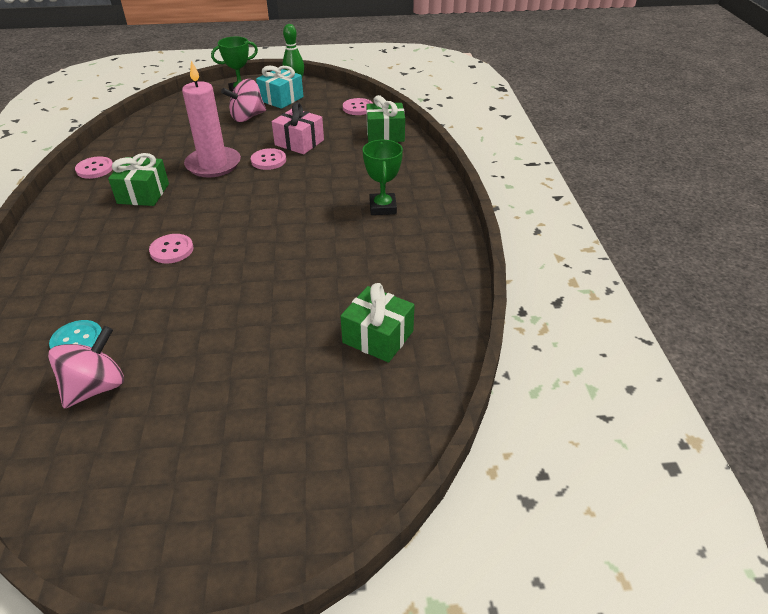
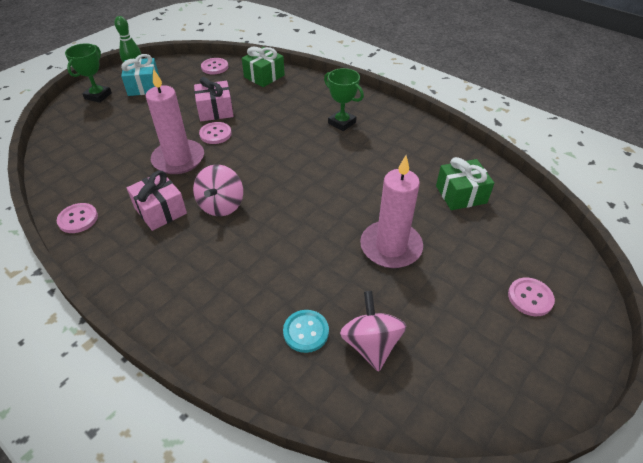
camera: 45 degrees left, 5 degrees up
(143, 193) = (160, 211): green gift -> pink gift
(172, 250) = (258, 232): pink button -> pink button (530, 297)
(238, 332) = (391, 247): none -> pink candle
(247, 117) = (141, 112): pink spinning top -> pink spinning top (221, 205)

